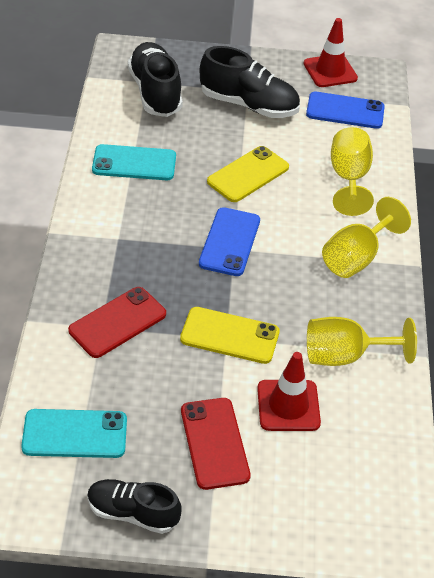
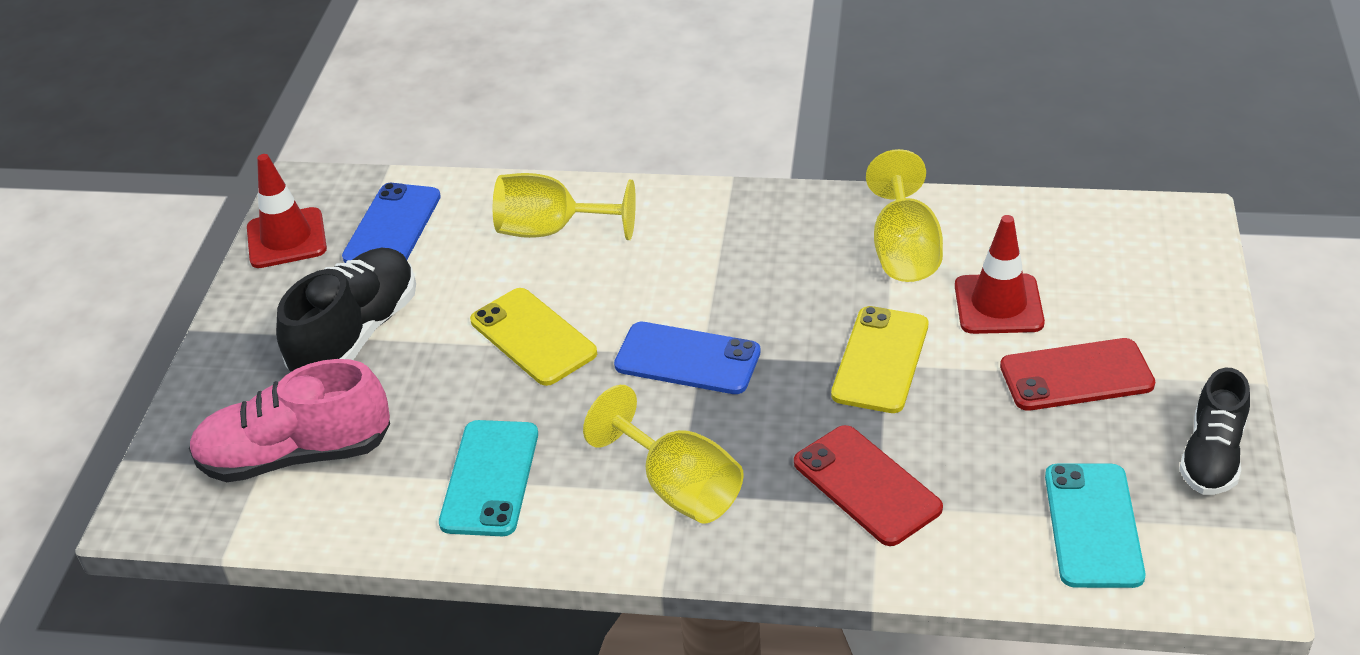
camera: 80 degrees left, 5 degrees down
(155, 92) = (296, 455): black shoe -> pink shoe
(356, 258) = (719, 231): yellow goblet -> yellow goblet (678, 488)

